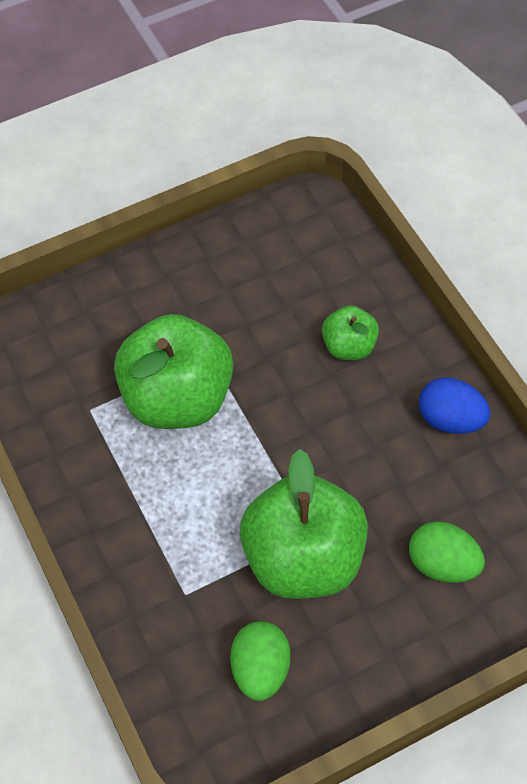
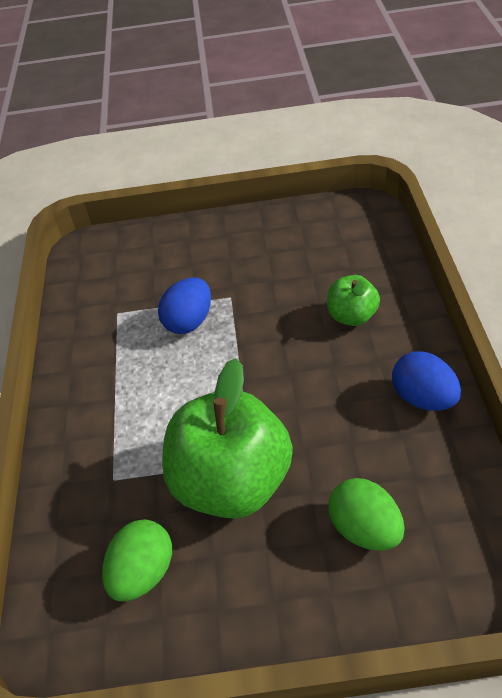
camera: 25 degrees right, 10 degrees down
(178, 398) = (189, 321): green apple -> blue egg

